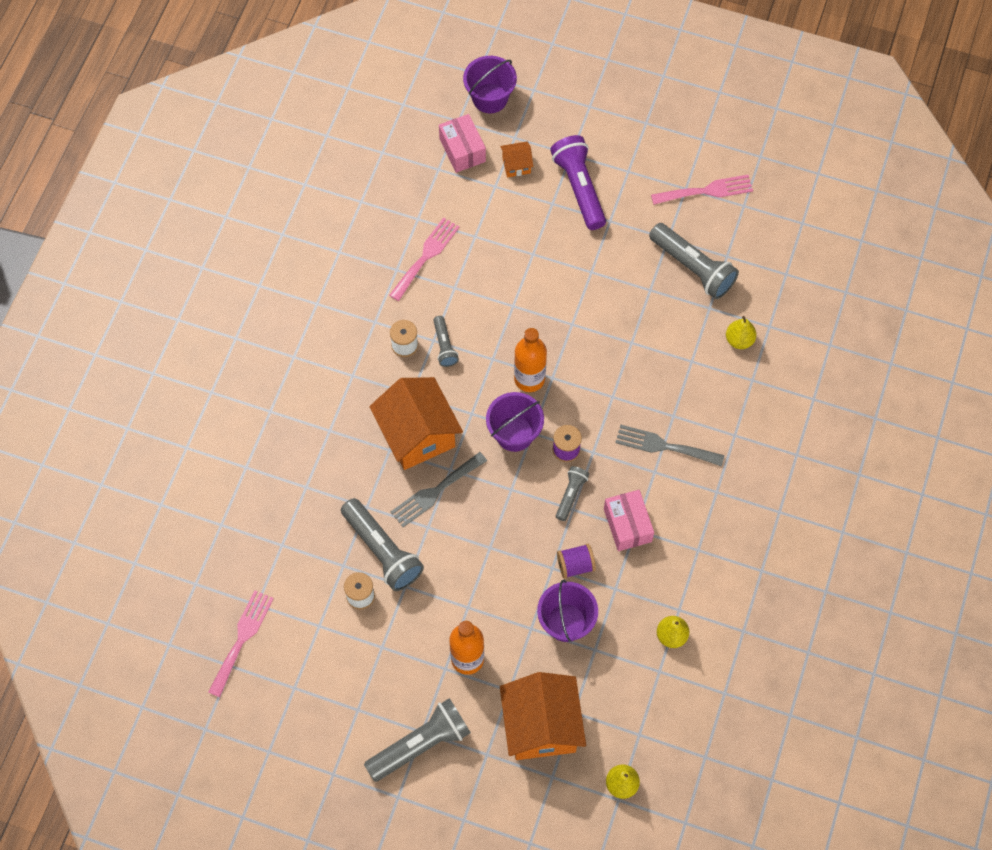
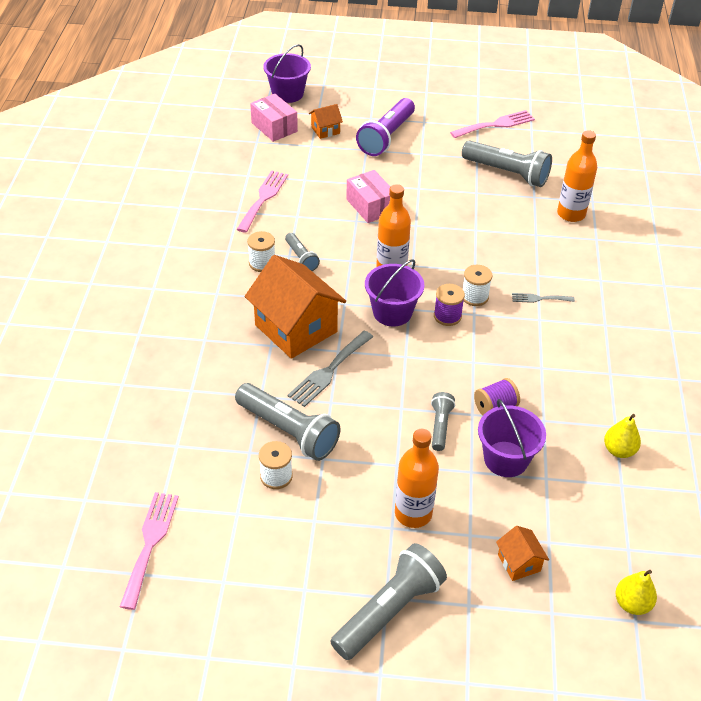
camera: 15 degrees left, 20 degrees down
(541, 726) = (519, 563): orange house -> orange house, size x0.45
(571, 495) = (466, 351): grey flashlight -> grey flashlight (440, 426)
(579, 188) = (386, 137): purple flashlight -> purple flashlight turned 120 degrees counterclockwise
(601, 431) = (474, 297): none -> white spool
(627, 525) = (532, 365): pink box -> pink box (370, 206)
(664, 446) = (539, 298): grey fork -> grey fork, size x0.57
(739, 340) = (571, 214): yellow pear -> orange bottle

